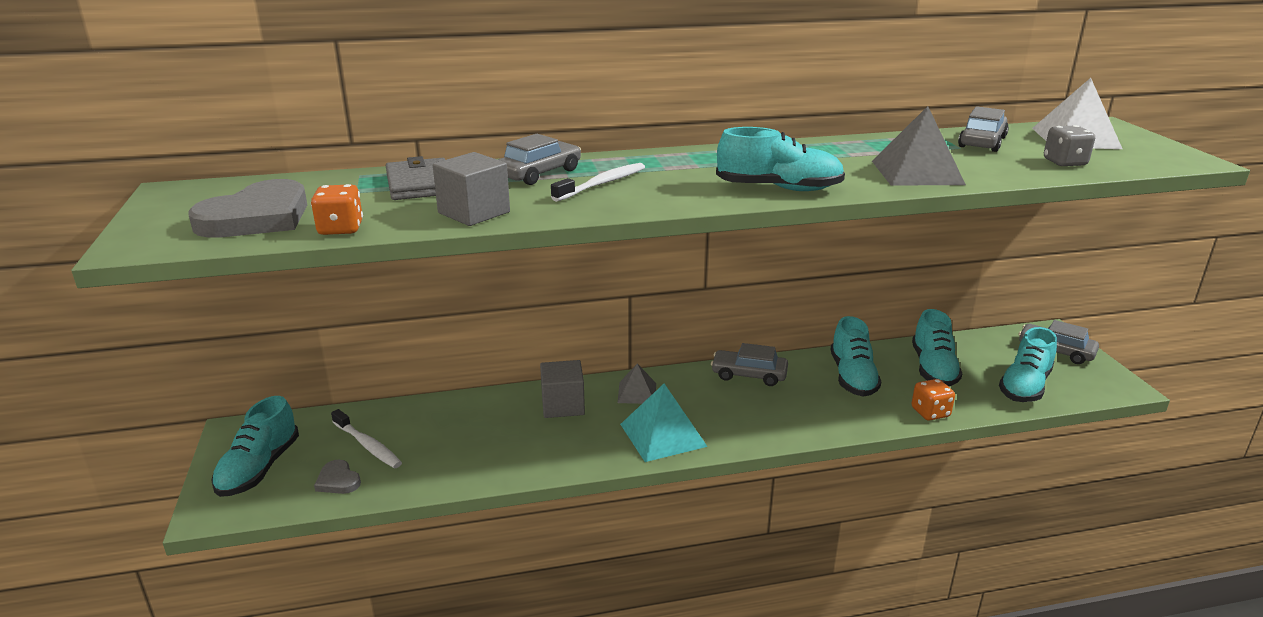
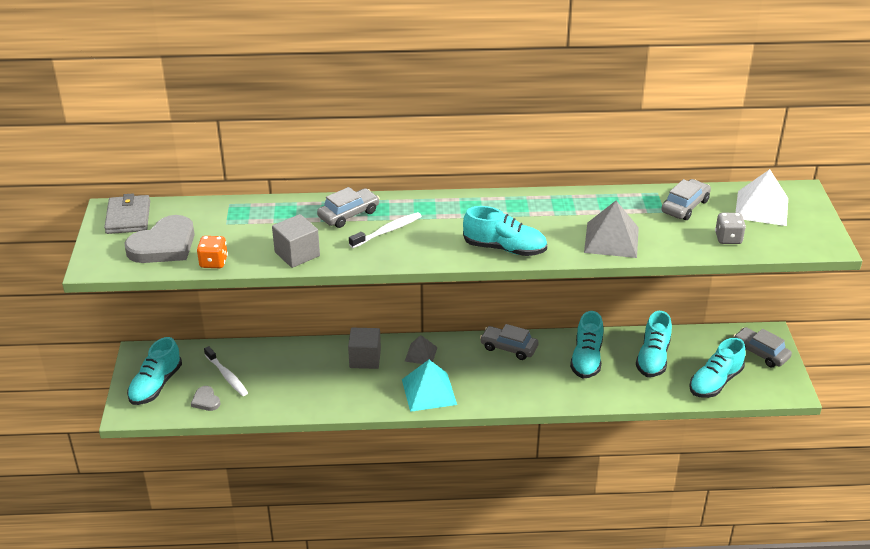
camera: 10 degrees right, 10 degrees up
(420, 184) = (267, 219): grey wallet -> grey wallet (128, 217)
(930, 412) = (630, 396): orange dice -> none

